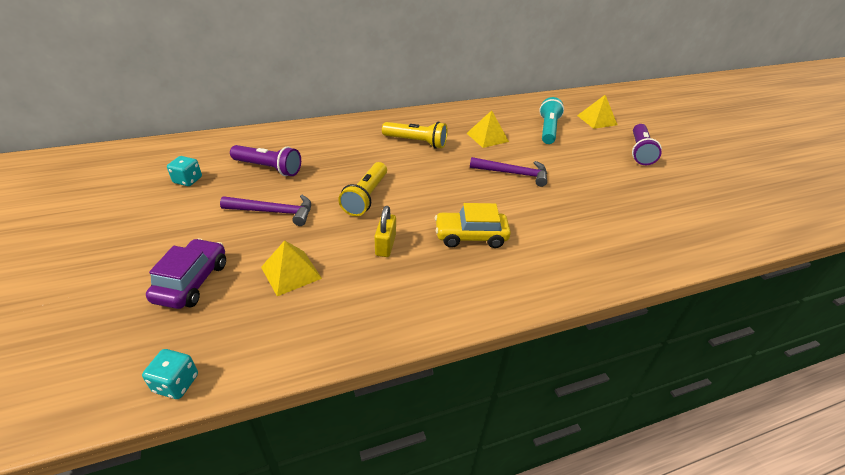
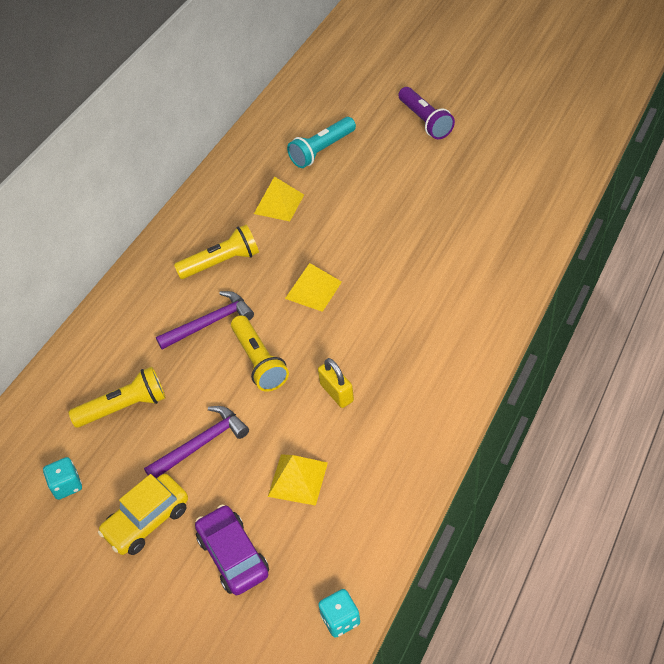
camera: 35 degrees left, 10 degrees up
(268, 168) = (124, 407): purple flashlight -> yellow flashlight
(470, 236) = (390, 328): yellow car -> yellow car (147, 521)
(513, 174) = (350, 233): purple hammer -> purple hammer (210, 323)
(548, 129) = (322, 150): turquoise flashlight -> turquoise flashlight turned 105 degrees counterclockwise
(597, 120) = (351, 103): yellow pyramid -> yellow pyramid (313, 290)

